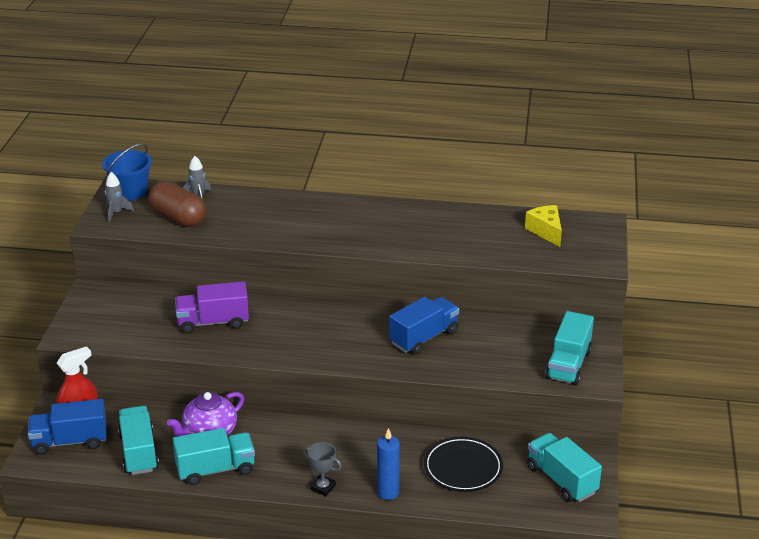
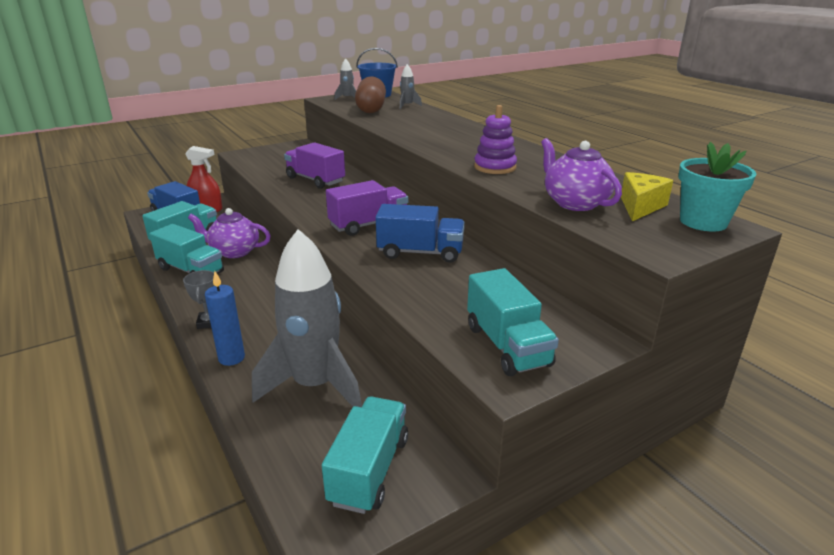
camera: 50 degrees right, 5 degrees down
(348, 338) = (368, 225): none -> purple truck
(416, 241) = (495, 167): none -> purple stacking toy
(463, 468) = (315, 385): black plate -> grey rocket
(513, 248) = (574, 203): none -> purple teapot
(568, 365) = (507, 346): turquoise truck -> turquoise truck turned 90 degrees counterclockwise
(588, 226) = (703, 222): none -> turquoise flower pot

